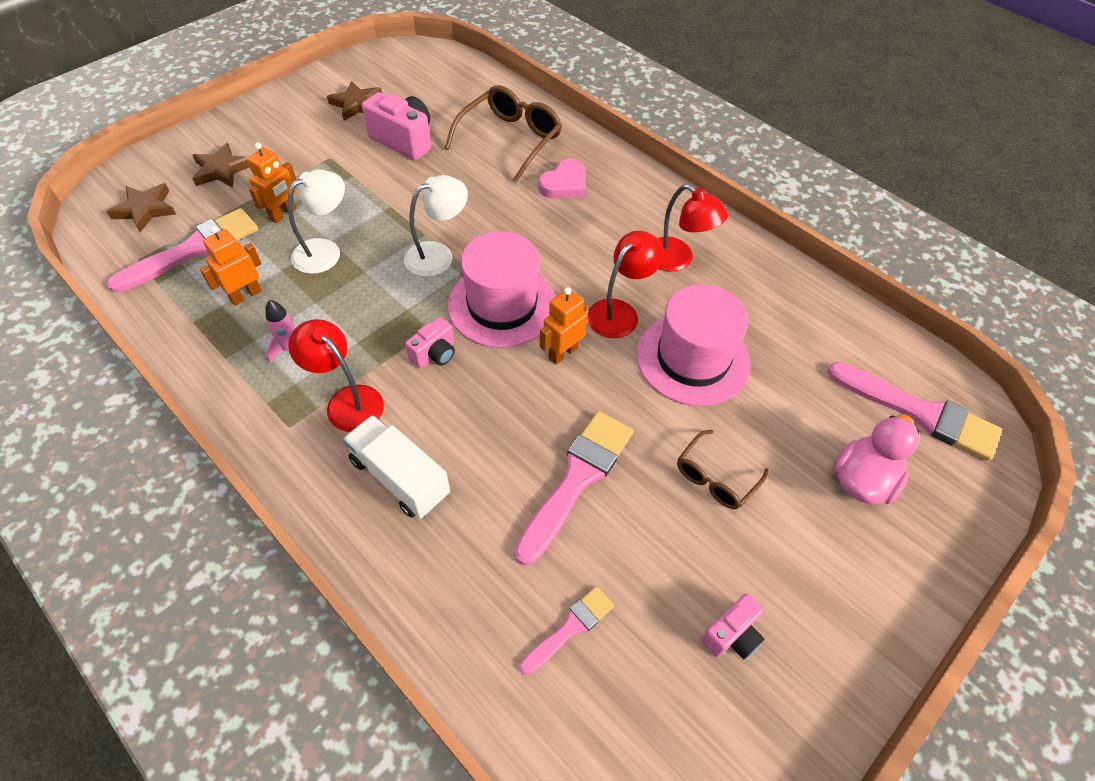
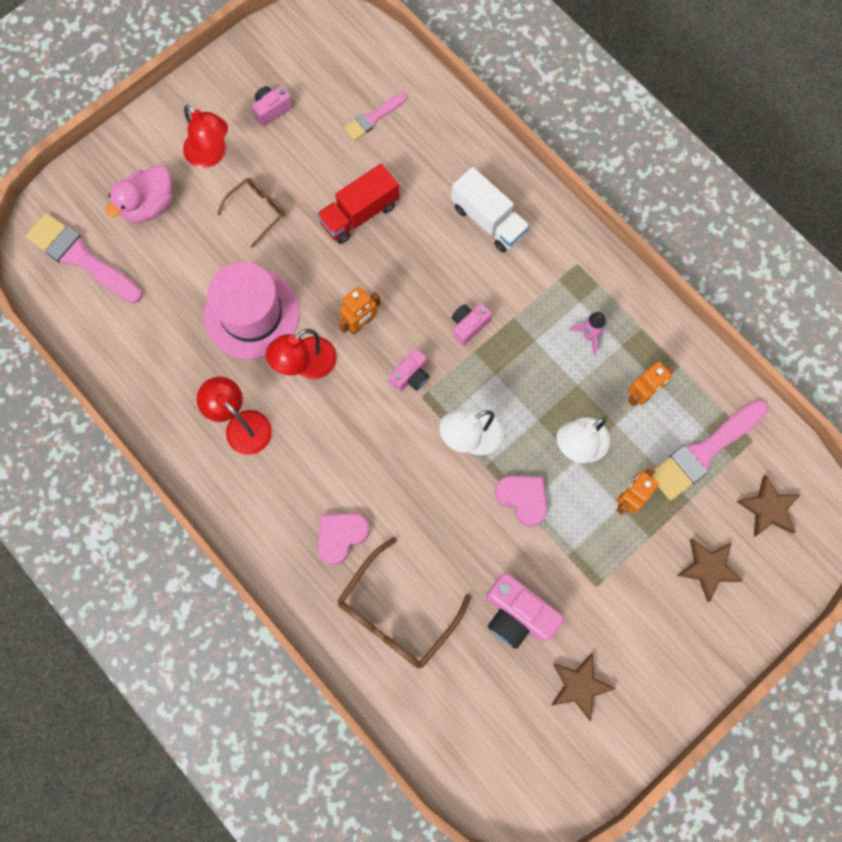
camera: 175 degrees left, 20 degrees up
(347, 401) = (535, 284): red lamp -> red lamp (211, 155)
(389, 212) = (523, 498): none -> pink heart
(502, 305) = (411, 376): pink hat -> pink camera
(577, 479) = (359, 214): pink brush -> red truck

